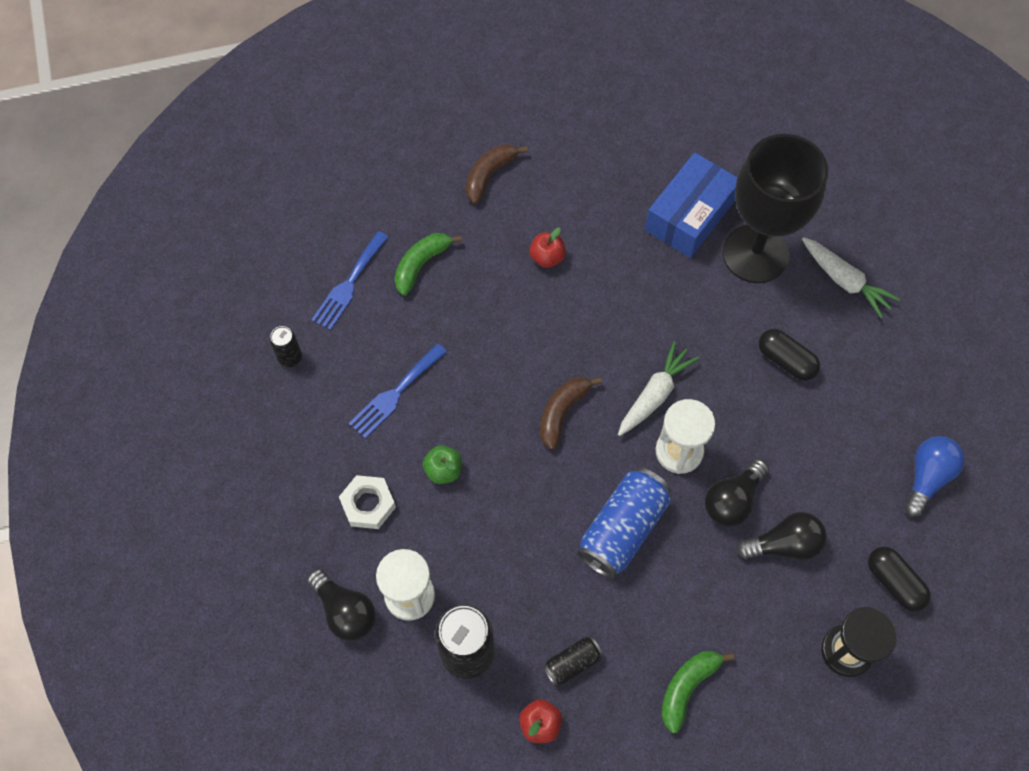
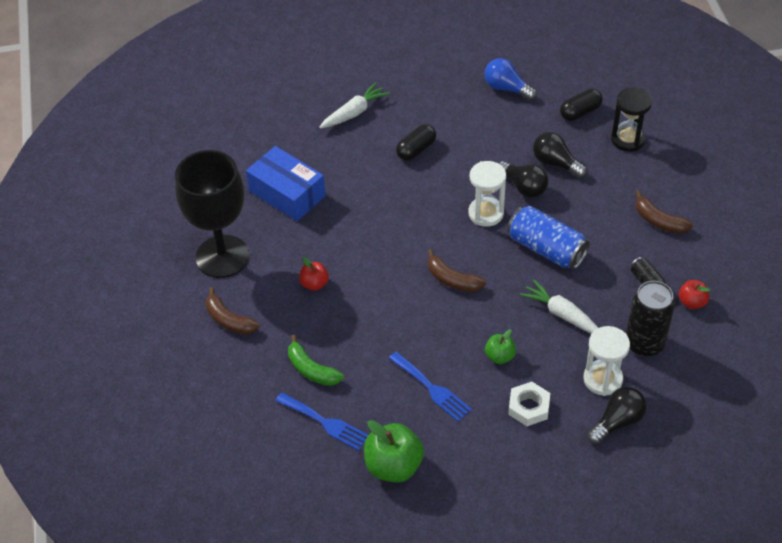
camera: 85 degrees left, 15 degrees down
(290, 357) = (393, 466): black can -> green apple
(655, 394) = (439, 224): white carrot -> white carrot (561, 314)
(687, 688) = (659, 221): green banana -> brown banana
(755, 254) = (326, 158): black goblet -> black goblet (222, 256)
(784, 544) = (555, 163): black light bulb -> black light bulb turned 45 degrees counterclockwise

